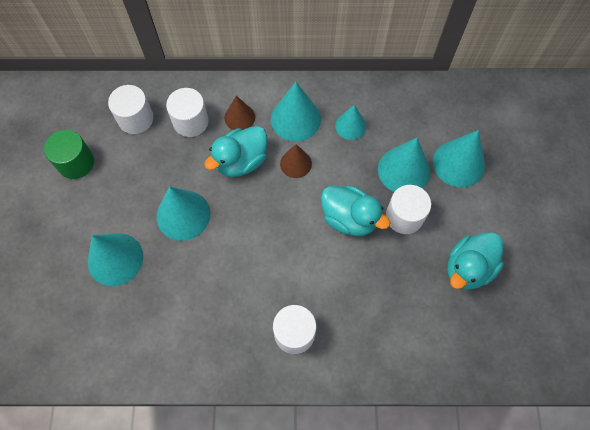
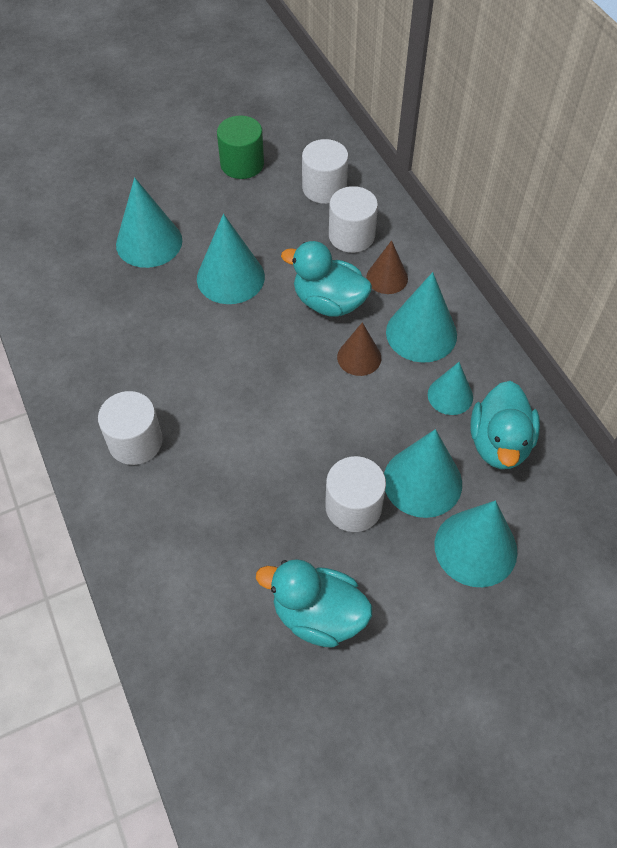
camera: 65 degrees right, 10 degrees down
(349, 218) = (315, 443): turquoise duck -> turquoise duck (499, 443)

